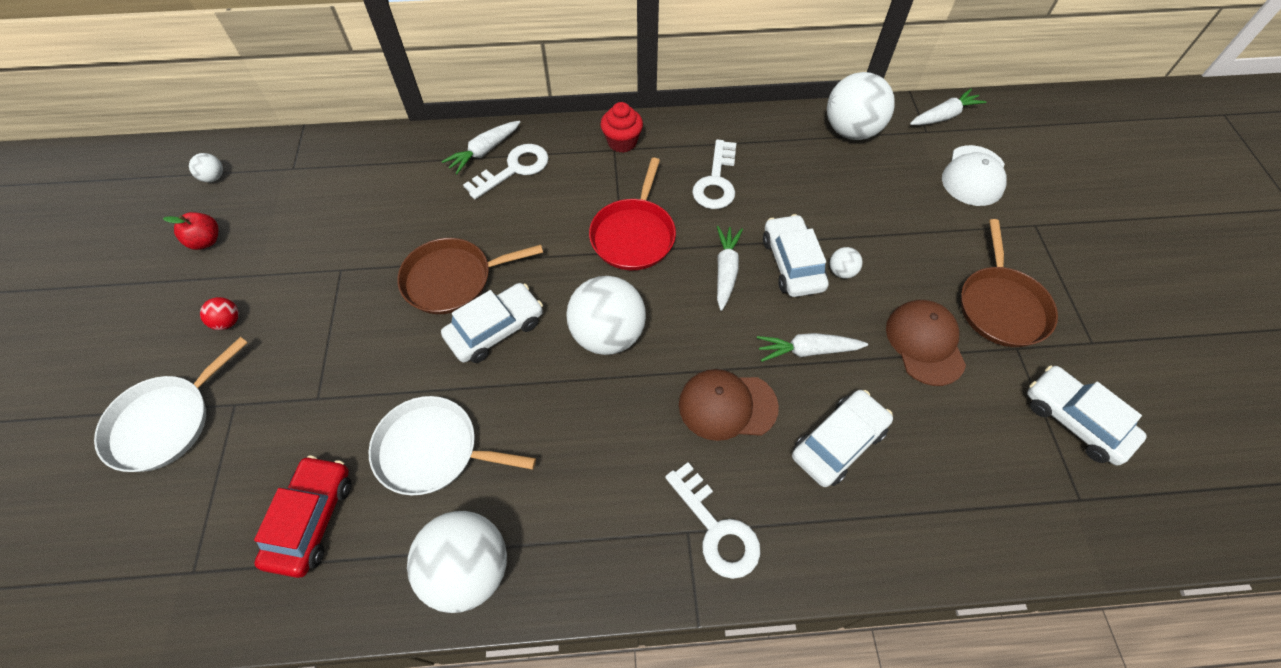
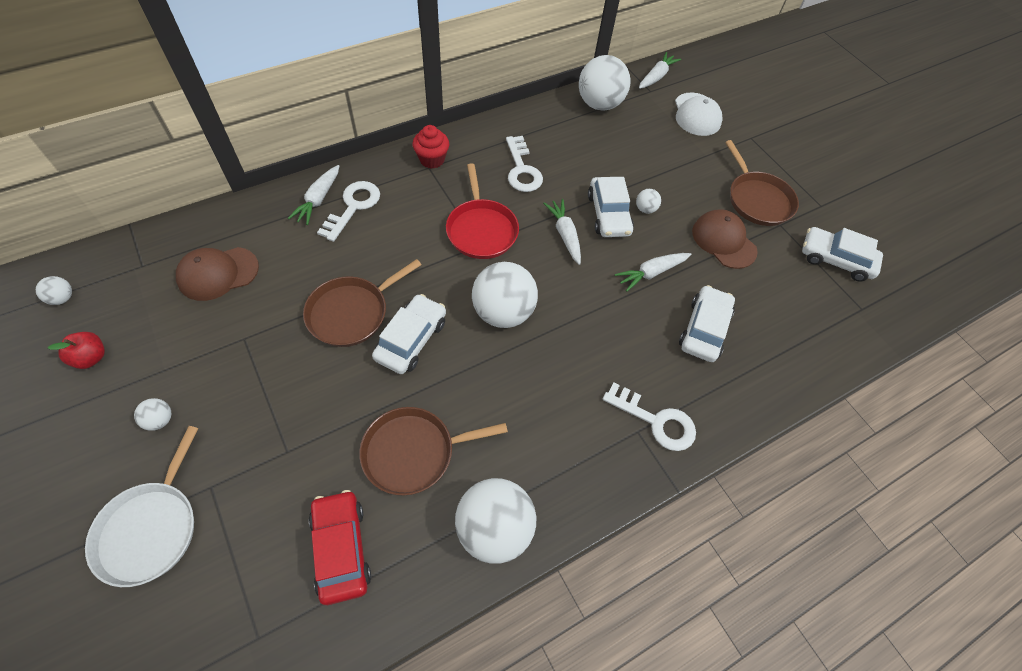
camera: 30 degrees left, 0 degrees up
(228, 322) = (160, 420): red ball -> white ball
(433, 450) = (413, 452): white pan -> brown pan
(727, 406) = (617, 332): brown cap -> brown cap (218, 273)
(792, 263) = (608, 214): white car -> white car turned 150 degrees counterclockwise

